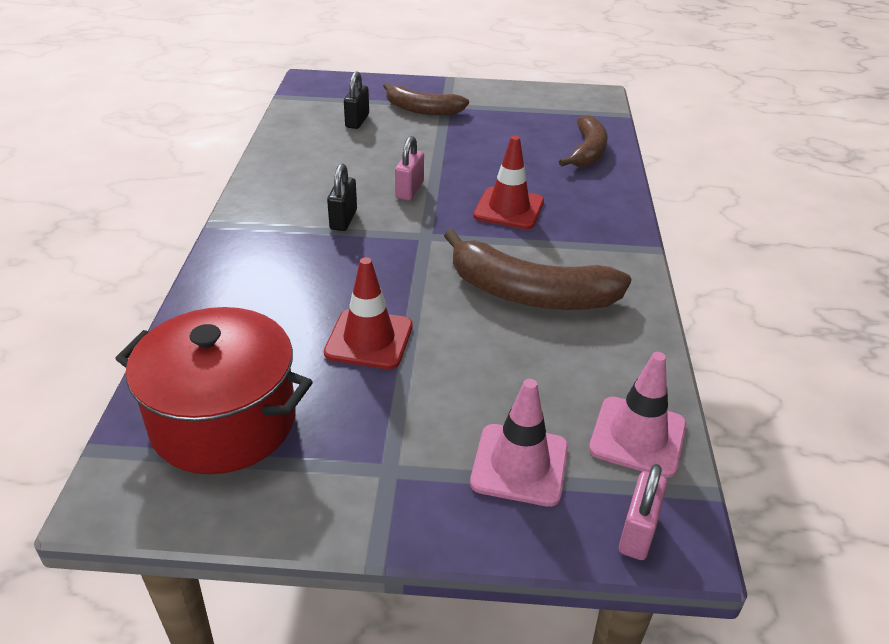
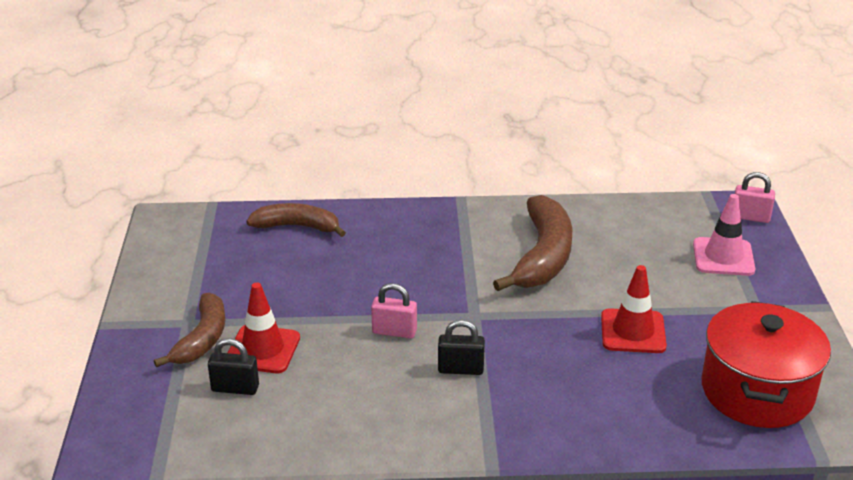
camera: 95 degrees left, 5 degrees down
(509, 208) = (416, 270): red traffic cone -> red traffic cone (263, 349)
(637, 437) = (675, 214): pink traffic cone -> none

